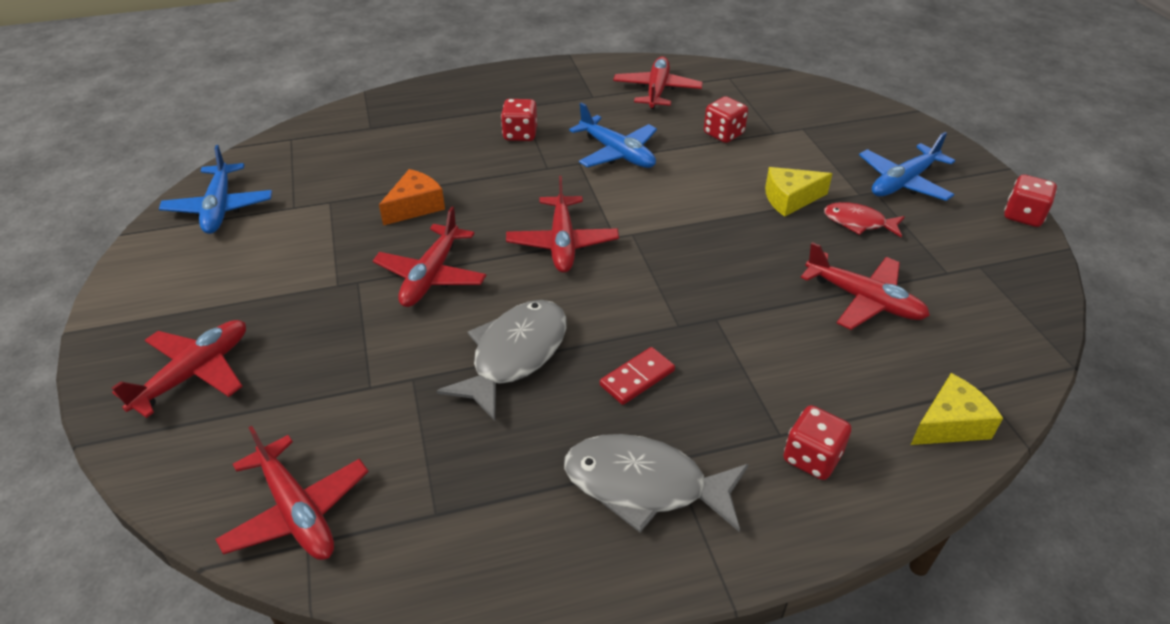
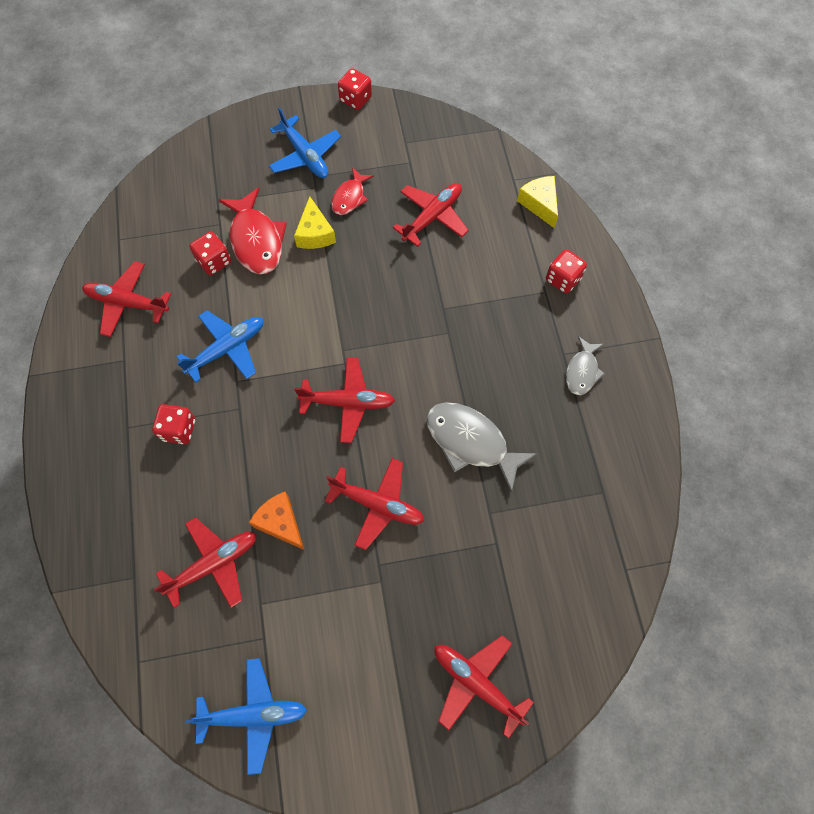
camera: 85 degrees left, 25 degrees up
(297, 511) = (602, 580): red plane -> red plane (214, 564)
(637, 378) = (496, 365): red domino -> none
(644, 485) = (582, 371): grey fish -> grey fish, size x0.59
(762, 158) = (256, 240): none -> red fish

